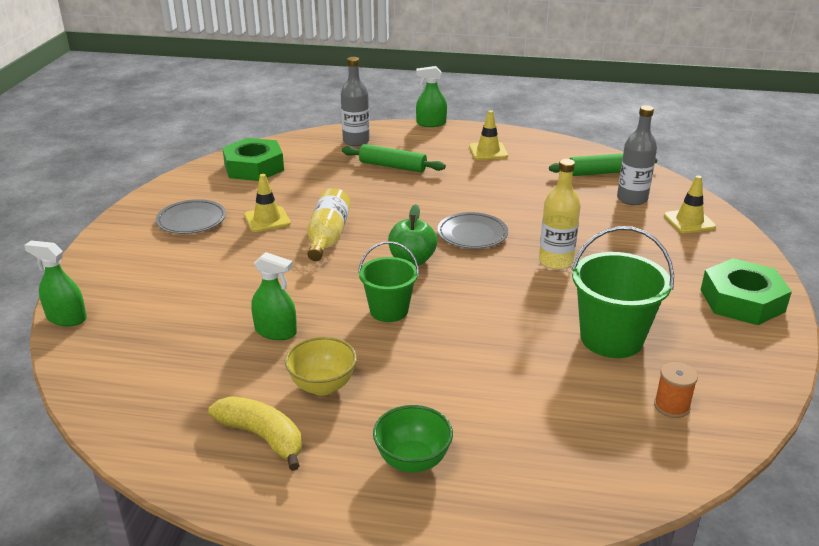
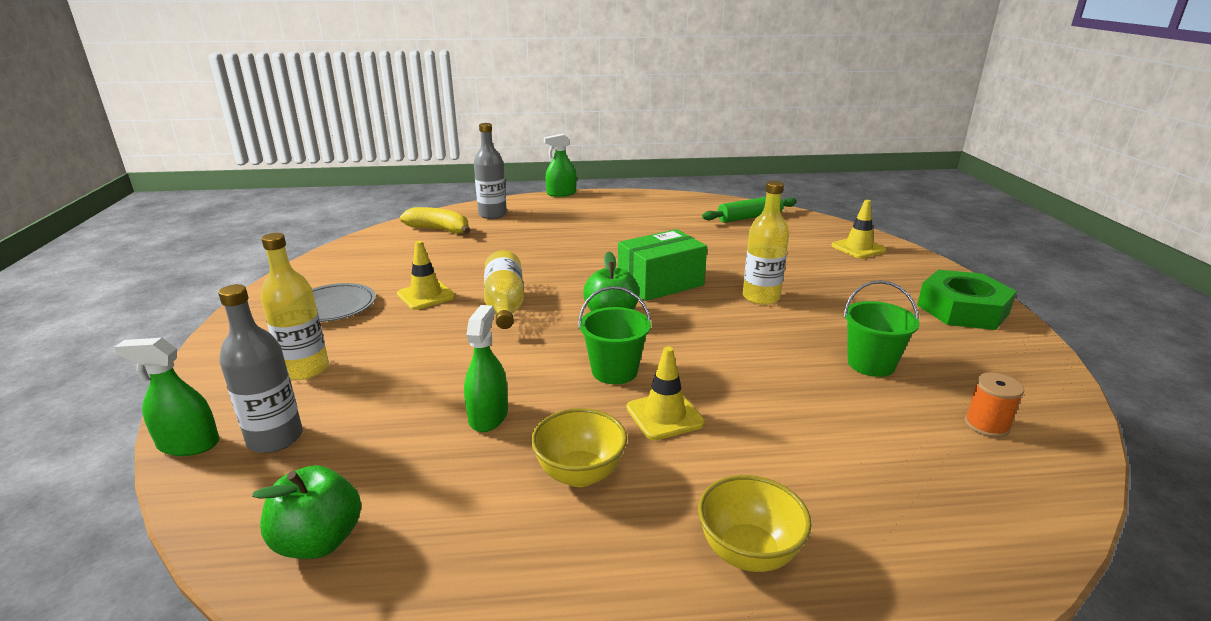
camera: 15 degrees left, 5 degrees down
(134, 398) = (319, 541): none -> green apple
(157, 272) = (305, 369): none -> yellow bottle
(254, 167) = (390, 247): green nut -> none
(262, 437) = (530, 561): yellow banana -> yellow banana (439, 230)
(275, 331) = (488, 416): green spray bottle -> green spray bottle turned 90 degrees counterclockwise
(392, 166) = (542, 232): green rolling pin -> none
(412, 461) = (748, 553): green bowl -> yellow bowl
(472, 234) = (660, 283): grey plate -> green box
(488, 151) = (631, 211): yellow traffic cone -> yellow traffic cone (664, 415)
(611, 338) = (871, 364): green bucket -> green bucket, size x0.65
(632, 199) = (792, 235): grey bottle -> grey bottle (275, 438)

